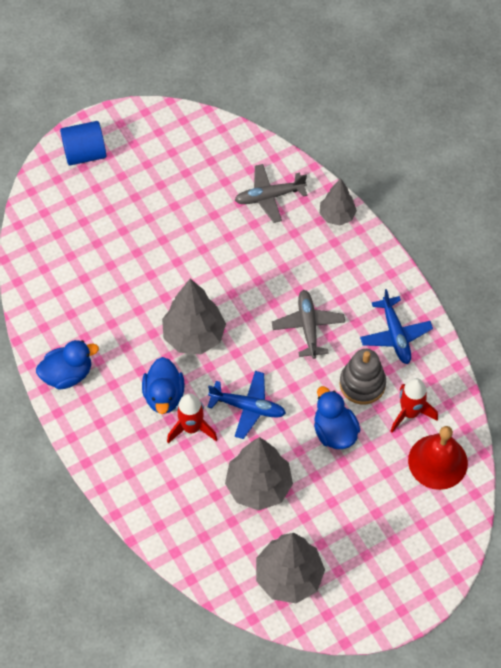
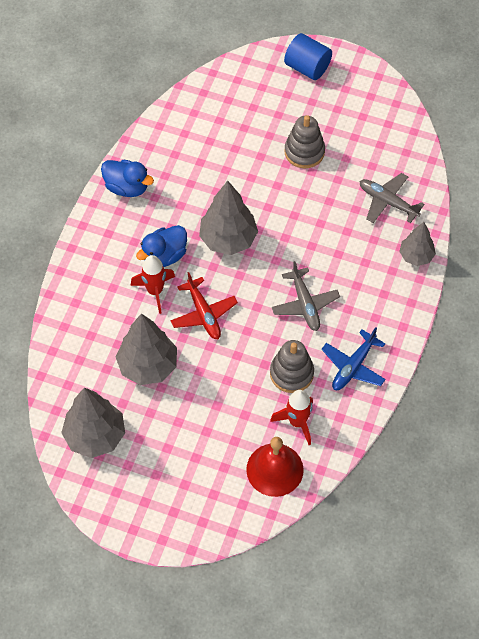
camera: 50 degrees right, 0 degrees up
(164, 218) = (304, 152): none -> grey stacking toy
(248, 407) = (204, 314): blue plane -> red plane
(308, 326) = (305, 304): grey plane -> grey plane turned 120 degrees clockwise
(334, 431) = (235, 383): blue duck -> none

